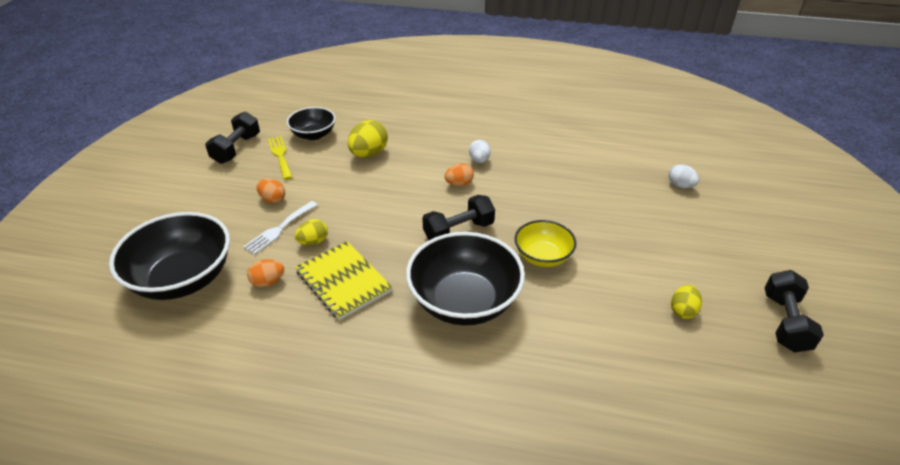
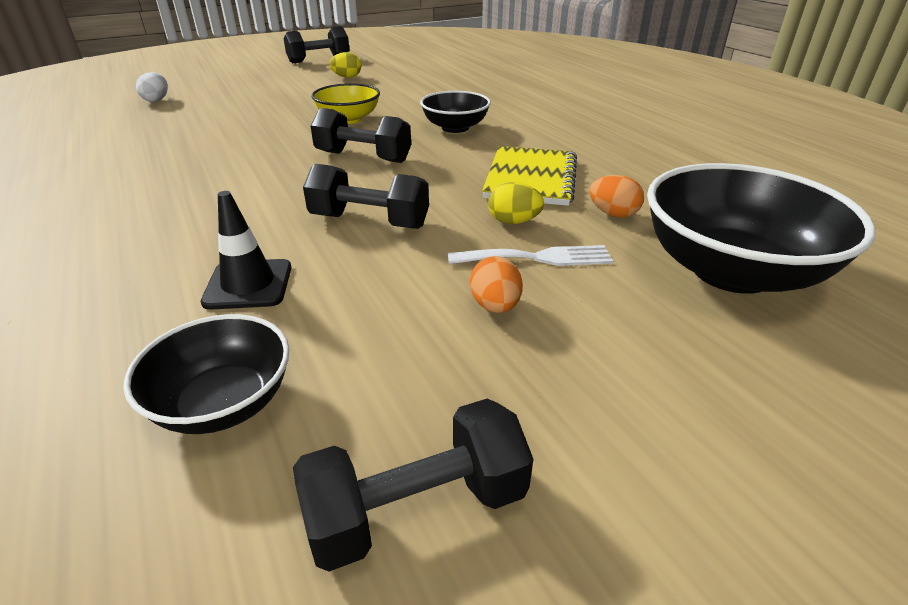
camera: 130 degrees left, 5 degrees down
(280, 155) = (362, 396): yellow fork -> none
(369, 154) = (248, 284): yellow egg -> black traffic cone
(376, 199) = (369, 221): none -> black dumbbell
(459, 184) = (264, 185): orange egg -> none
(464, 301) = (455, 128): black bowl -> black bowl, size x0.57
(479, 160) = (186, 192): white egg -> none

